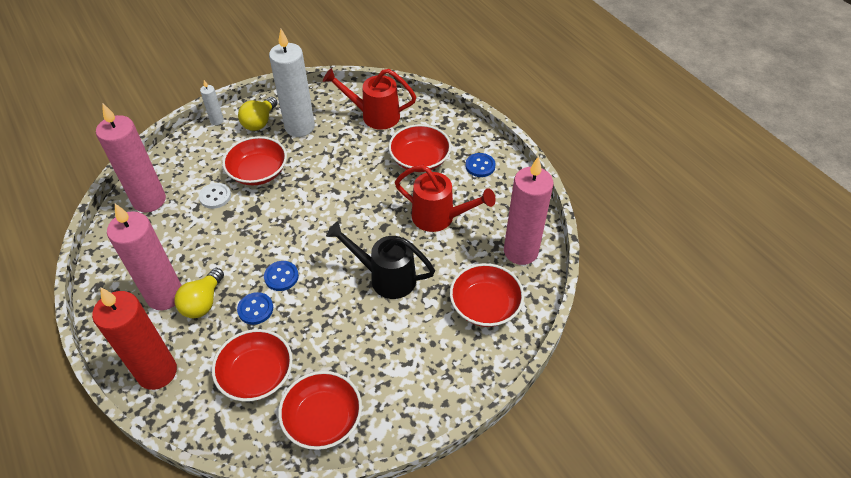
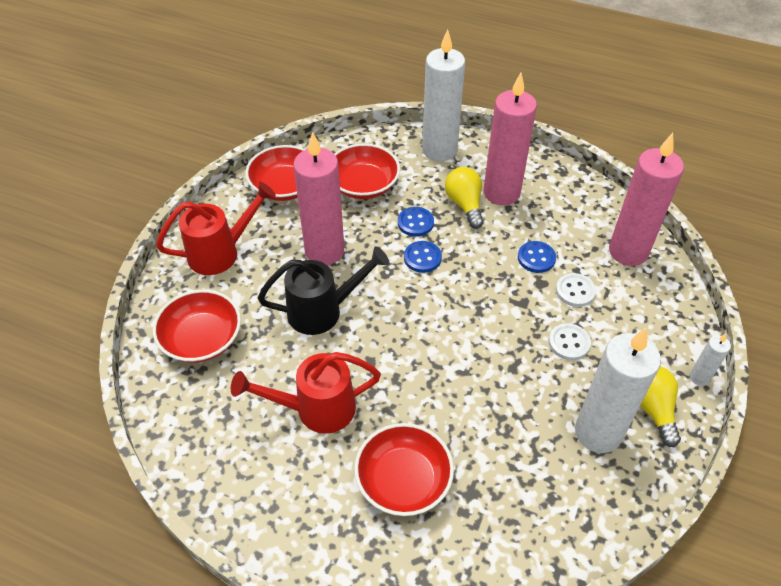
camera: 145 degrees right, 0 degrees up
(157, 372) = (439, 150): red candle -> white candle
(258, 172) = (569, 343): red bowl -> white button
(374, 116) = (527, 518): red watering can -> red watering can (220, 252)
(480, 166) = (315, 521): blue button -> blue button (536, 258)
(520, 251) = (193, 421): pink candle -> pink candle (324, 251)

